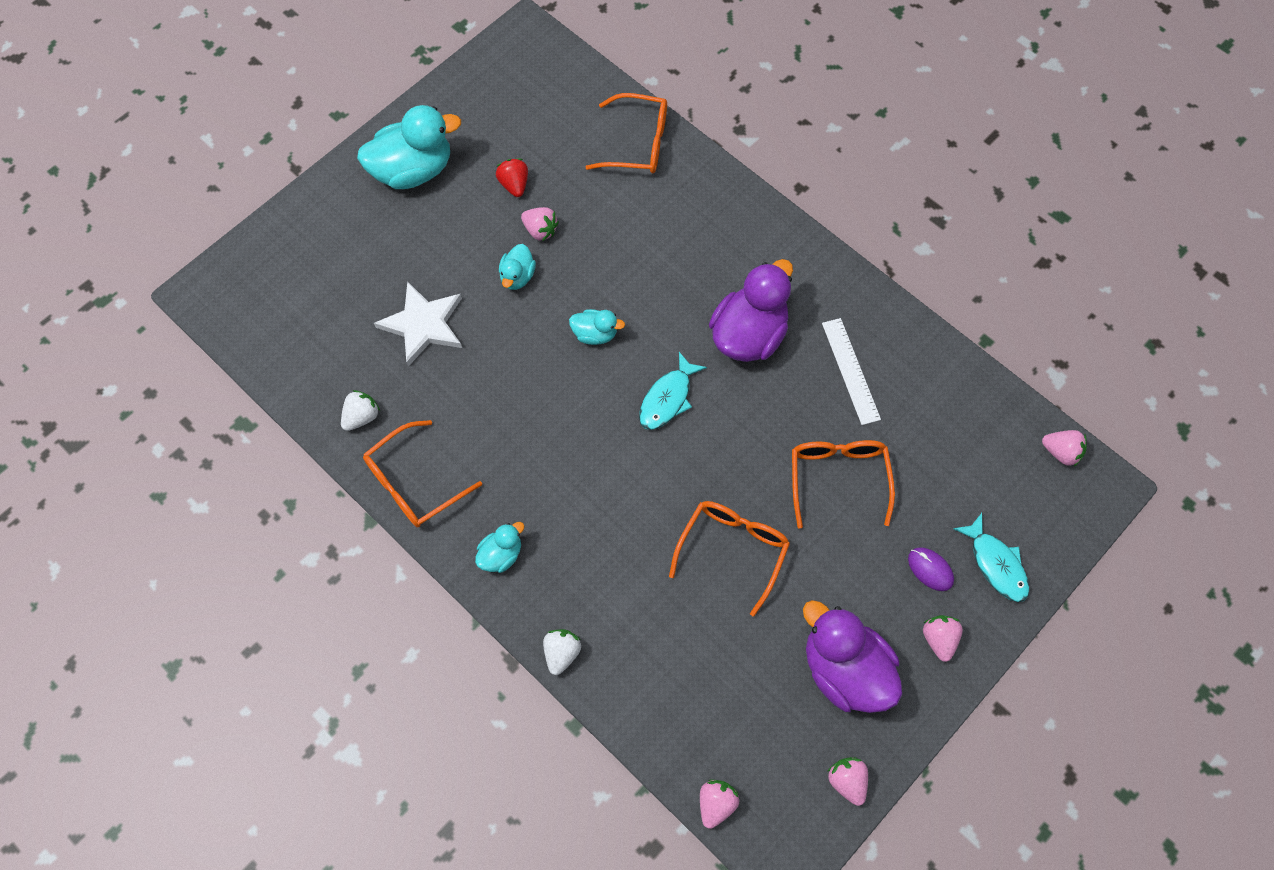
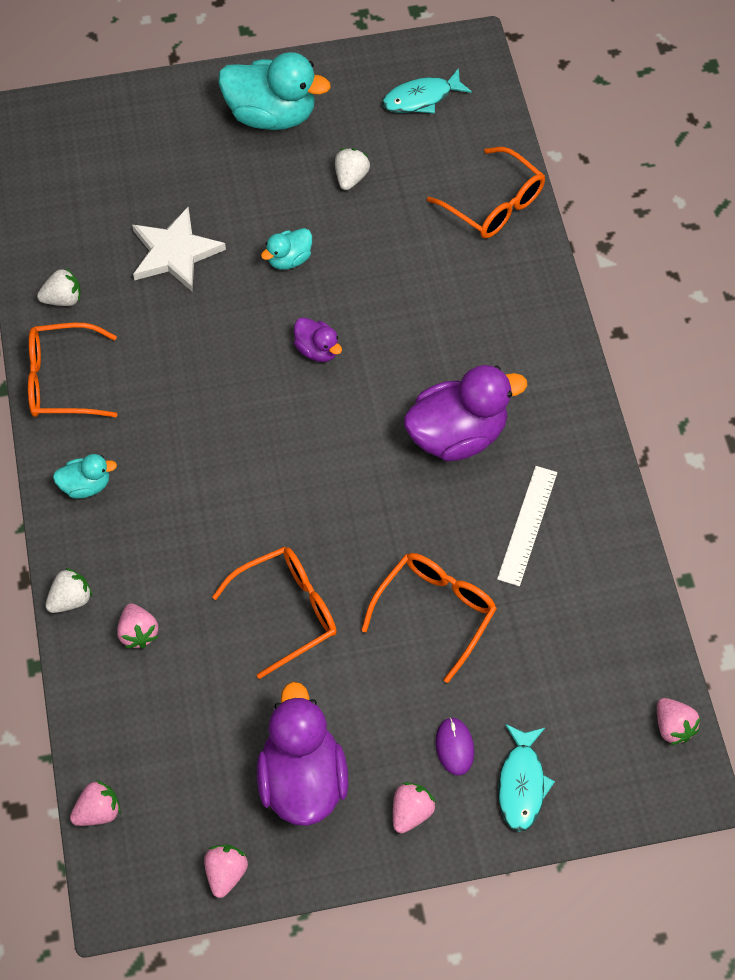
camera: 35 degrees right, 5 degrees down
(514, 185) = (351, 177): red strawberry -> white strawberry
(540, 230) = (342, 231): pink strawberry -> pink strawberry (138, 633)
(595, 334) = (317, 350): turquoise duck -> purple duck
(667, 398) = (336, 445): turquoise fish -> turquoise fish (421, 98)

